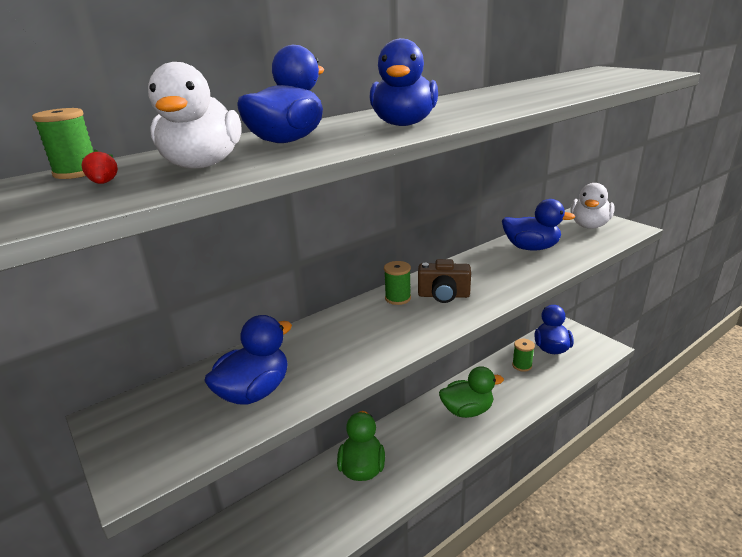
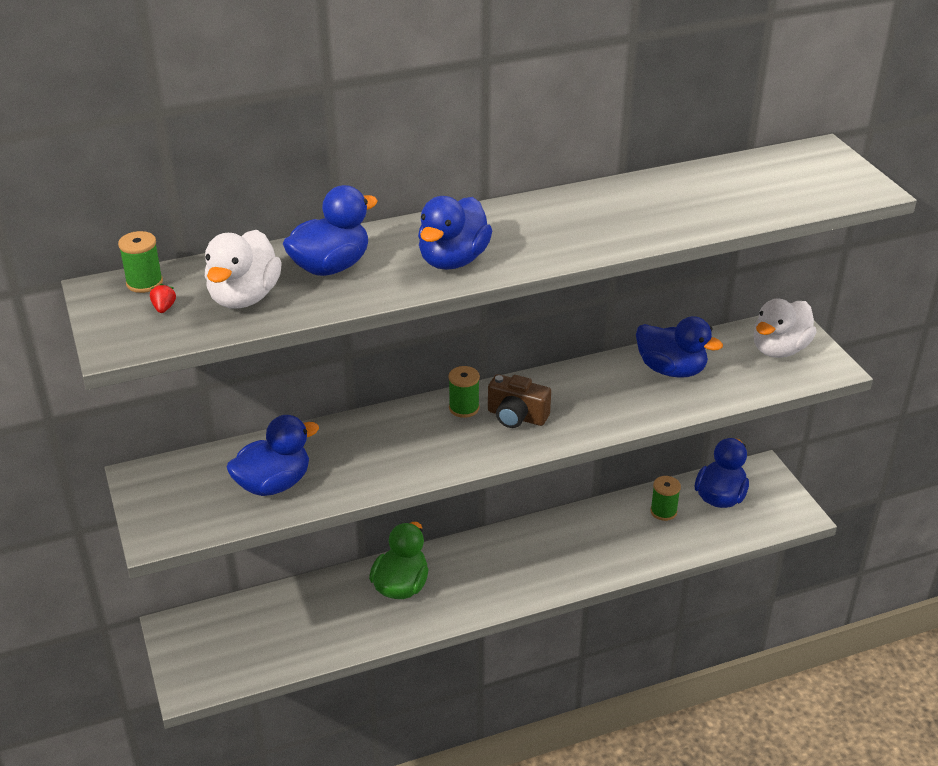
camera: 15 degrees right, 10 degrees up
(467, 410) = (556, 552): green duck -> none

